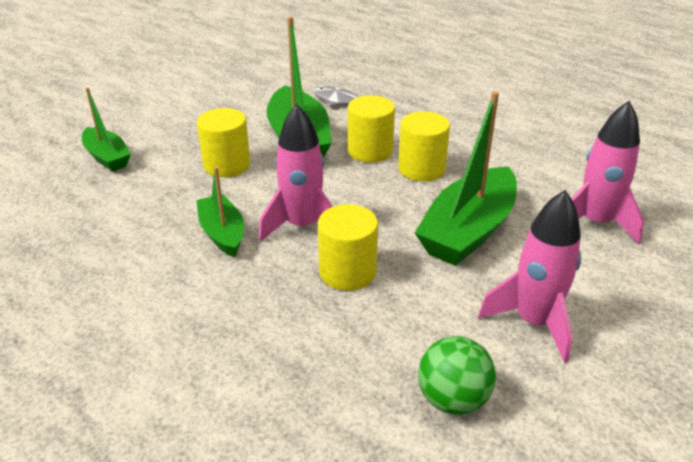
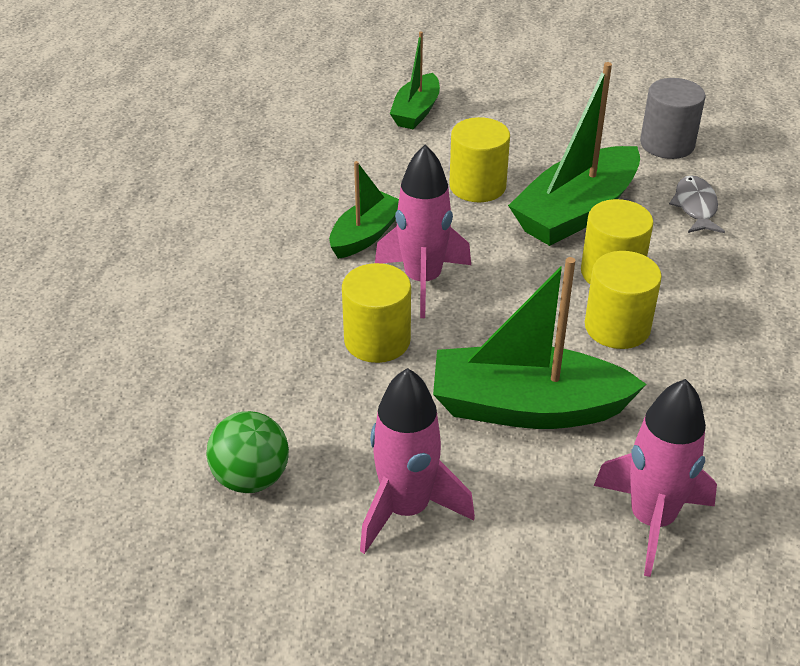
camera: 60 degrees right, 5 degrees up
(271, 86) = (667, 144): none -> grey cylinder

